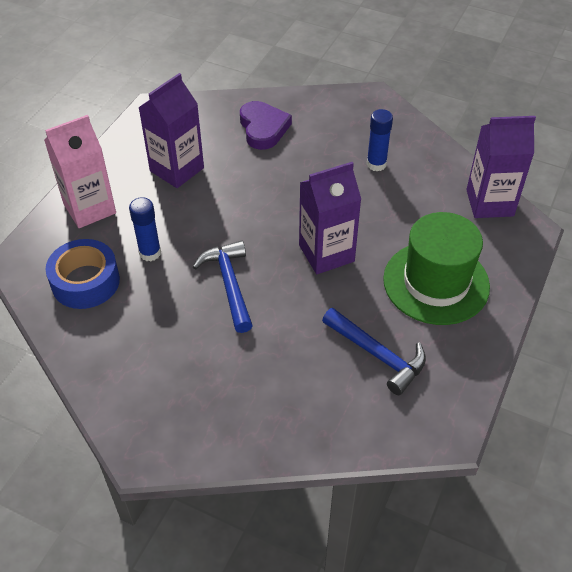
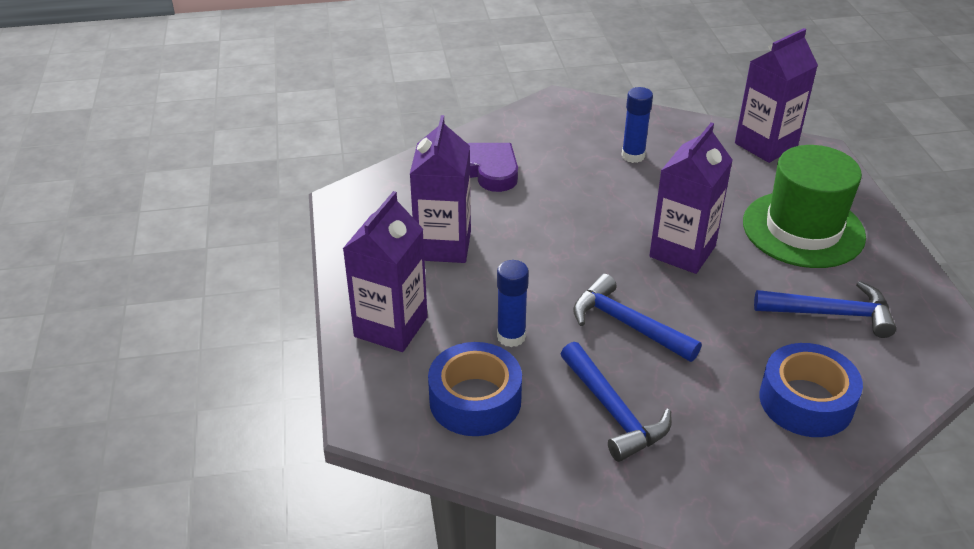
camera: 35 degrees left, 10 degrees down
(89, 208) = (391, 327): pink carton -> purple carton
(155, 336) = (613, 411): none -> blue hammer
(283, 403) = (806, 401): none -> blue tape

